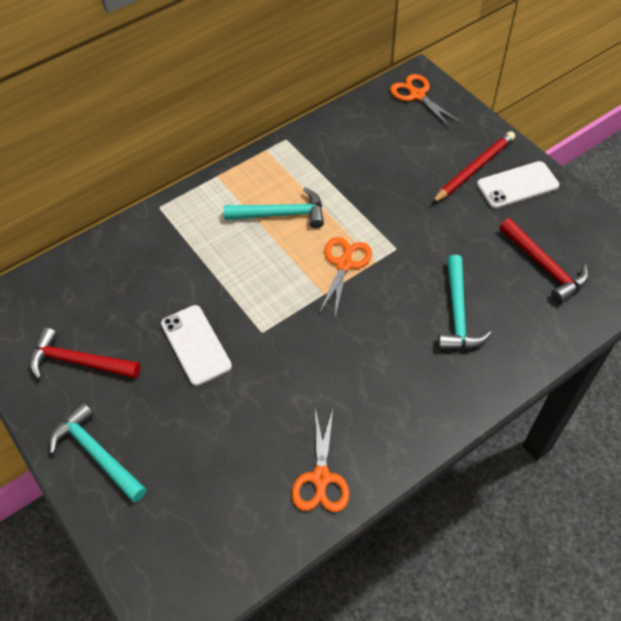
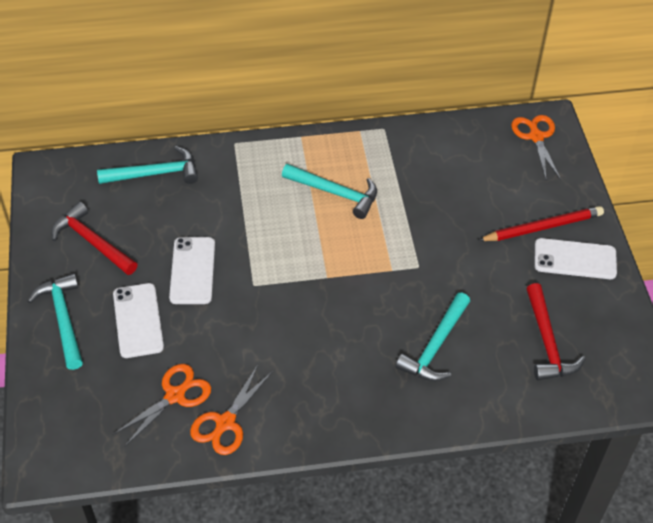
camera: 25 degrees right, 5 degrees down
(100, 267) = (155, 173): none -> turquoise hammer
(173, 418) = (138, 320): none -> white phone
(344, 263) = (363, 259): orange scissors -> orange scissors (176, 395)

